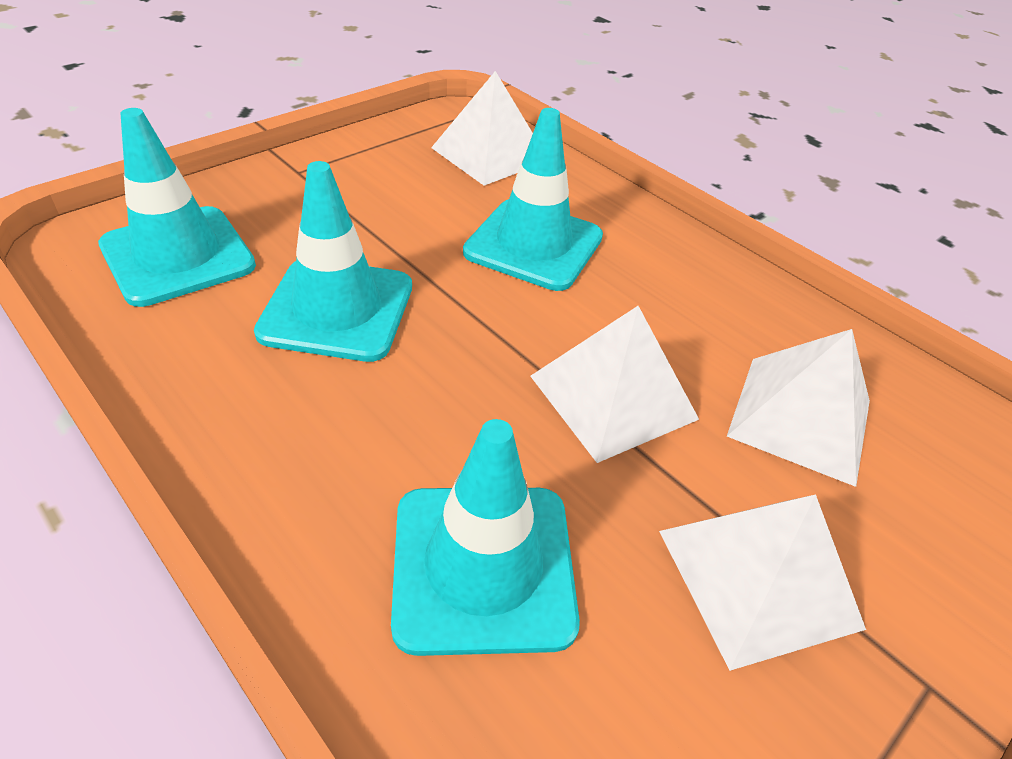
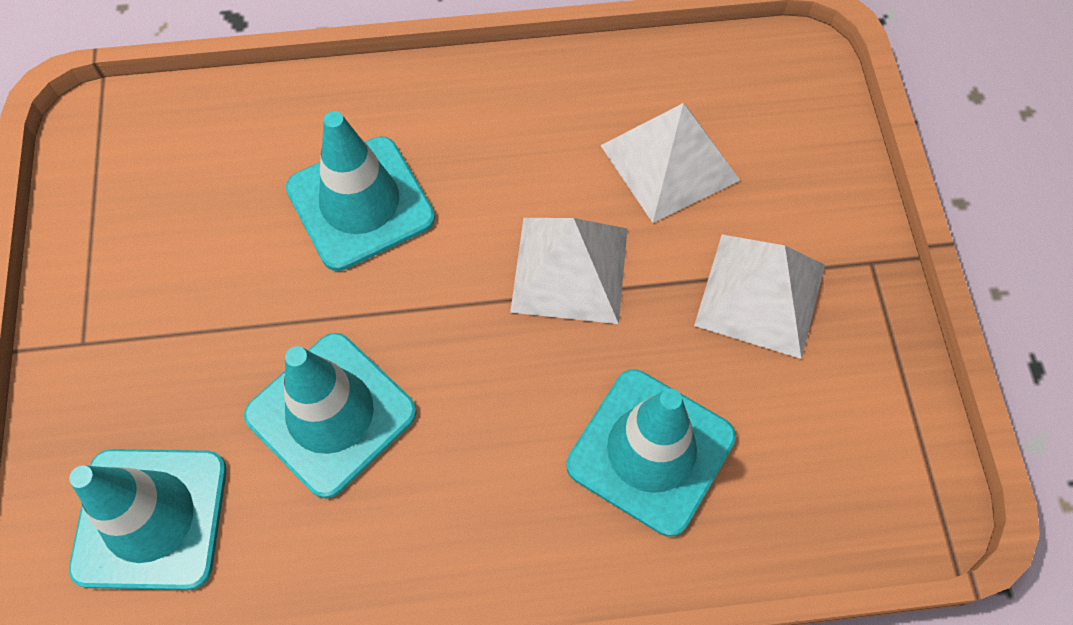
camera: 50 degrees left, 20 degrees up
(490, 154) = (192, 147): white pyramid -> none

